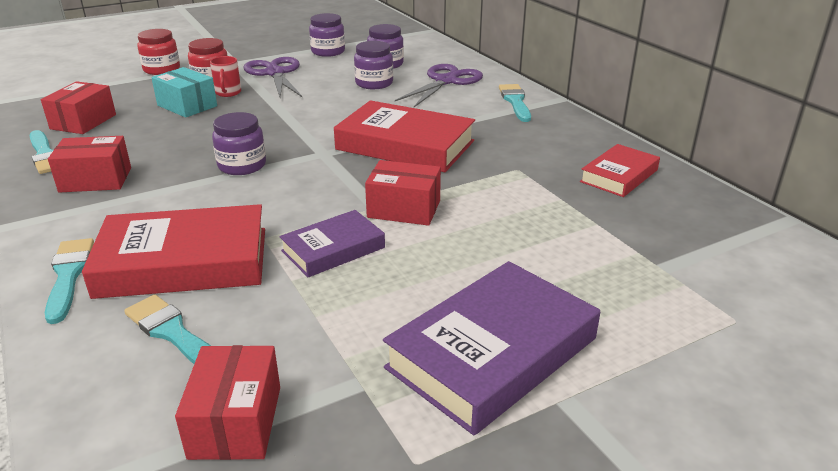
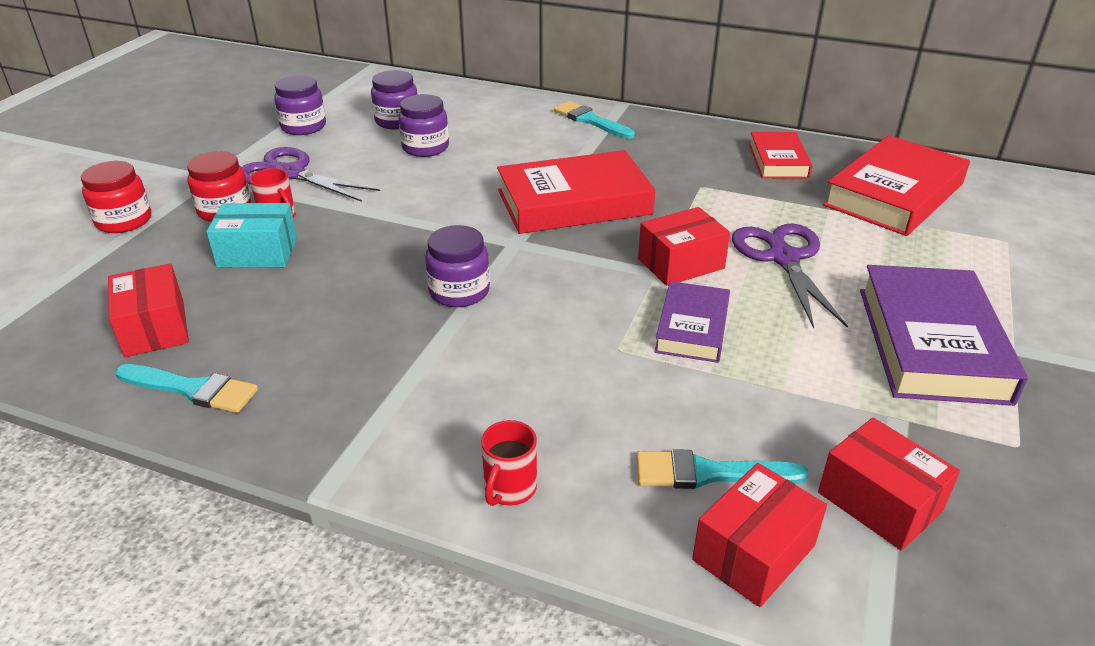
camera: 40 degrees left, 5 degrees up
(69, 275) = (509, 489): turquoise brush -> red mug
(95, 180) = (325, 384): red box -> red box (754, 552)
(183, 262) = (593, 411): red book -> red book (894, 195)
(446, 81) = (492, 120): purple scissors -> purple scissors (783, 258)

